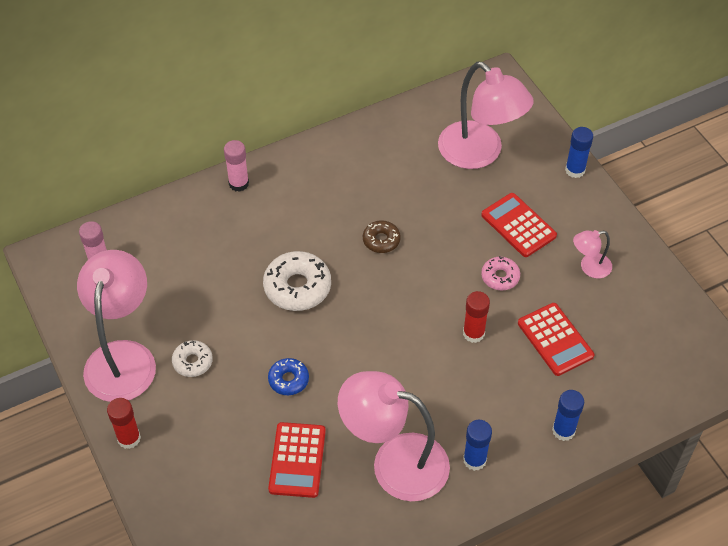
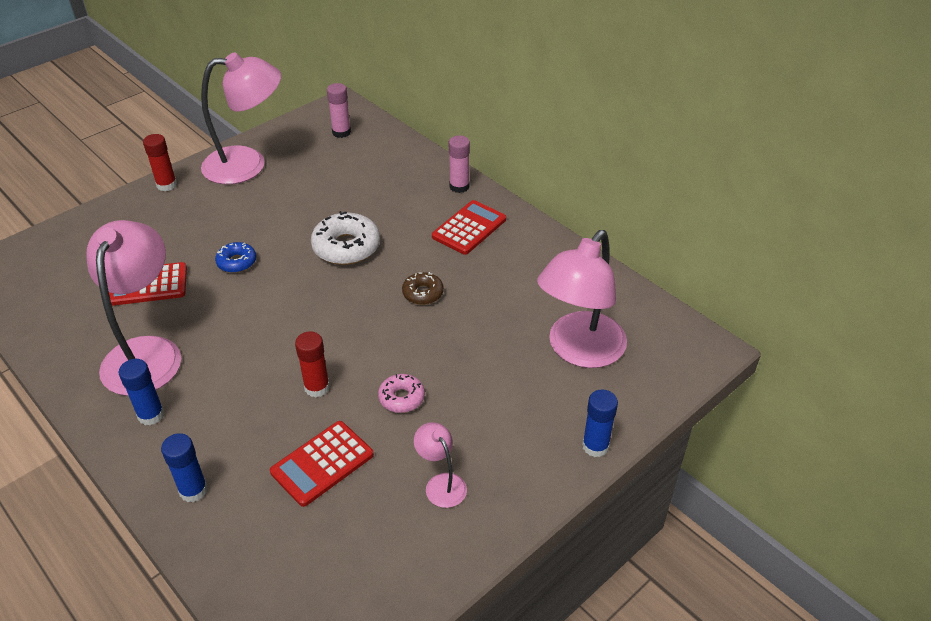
camera: 75 degrees right, 10 degrees down
(192, 362) = (248, 202): white donut -> none
(518, 225) = (483, 403): red calculator -> red calculator (469, 228)

